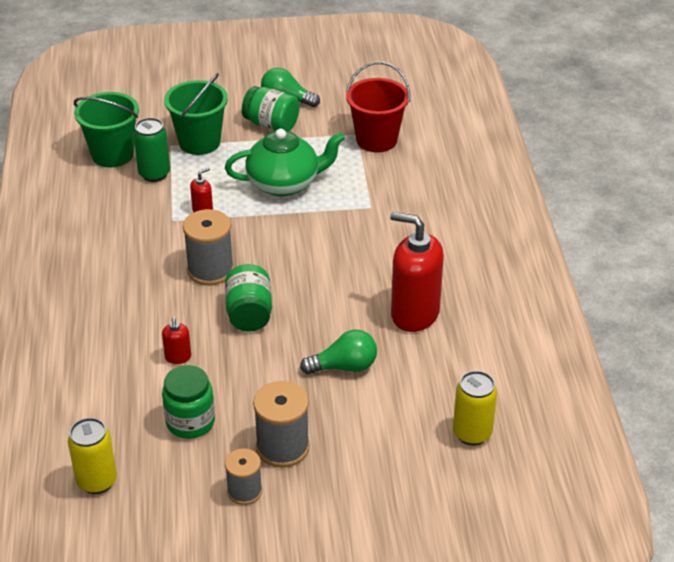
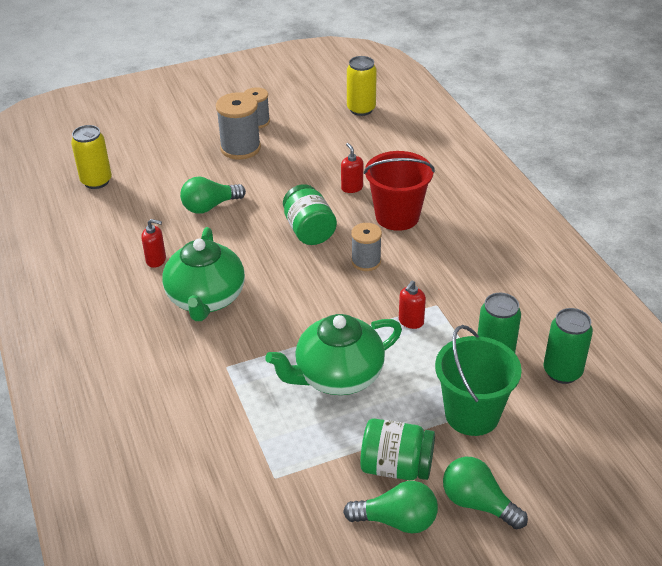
camera: 165 degrees right, 0 degrees up
(112, 154) = (562, 372): green bucket -> green can
(190, 422) = (316, 150): green jar -> none
(210, 270) = (366, 261): grey spool -> grey spool, size x0.64
(230, 99) = (478, 503): none -> green light bulb
(374, 265) = (206, 299): none -> green teapot
(376, 140) = (245, 473): red bucket -> red bucket (397, 216)
(414, 314) = (156, 260): red soap dispenser -> red soap dispenser, size x0.44

